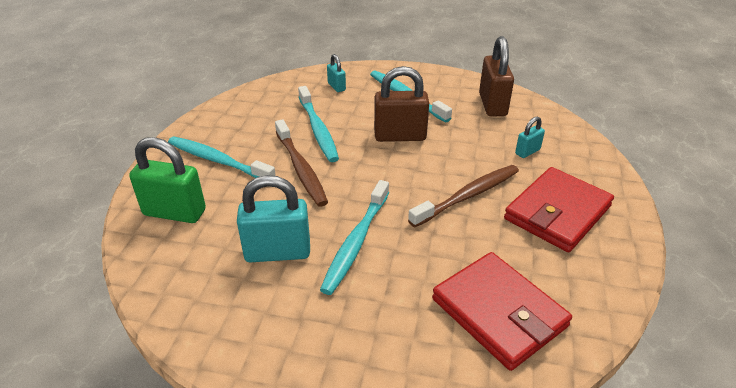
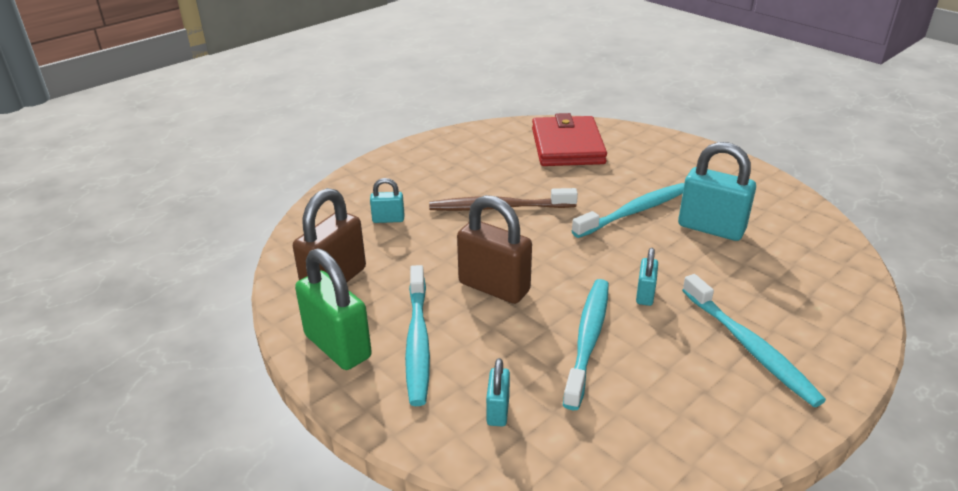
camera: 145 degrees left, 5 degrees down
(174, 212) = (815, 300): green padlock -> green padlock (337, 346)
(301, 169) = (645, 294): brown toothbrush -> turquoise padlock
(557, 212) = (444, 173): red wallet -> none

